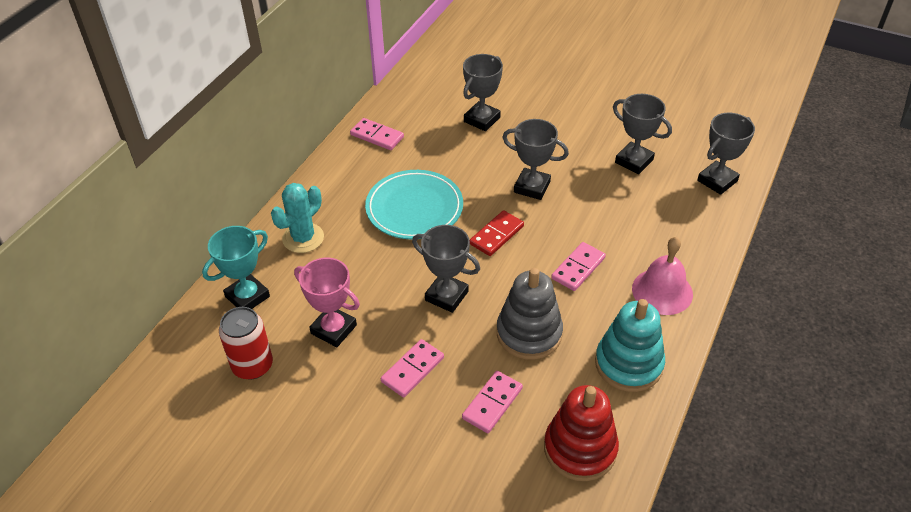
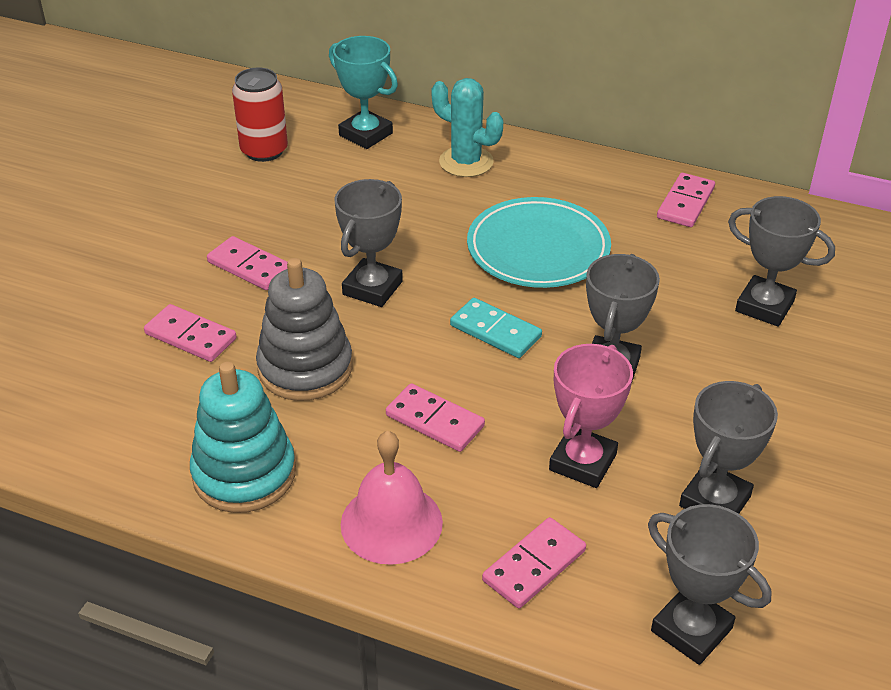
camera: 85 degrees right, 5 degrees down
(333, 329) = (315, 200): pink trophy -> pink trophy (582, 462)
(496, 235) = (495, 331): red domino -> turquoise domino
(580, 449) = (108, 418): red stacking toy -> none
(685, 233) = (534, 566): none -> pink domino

